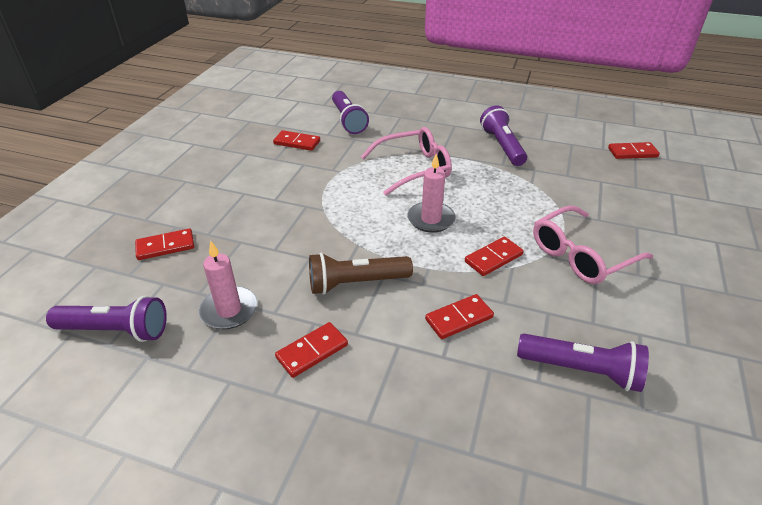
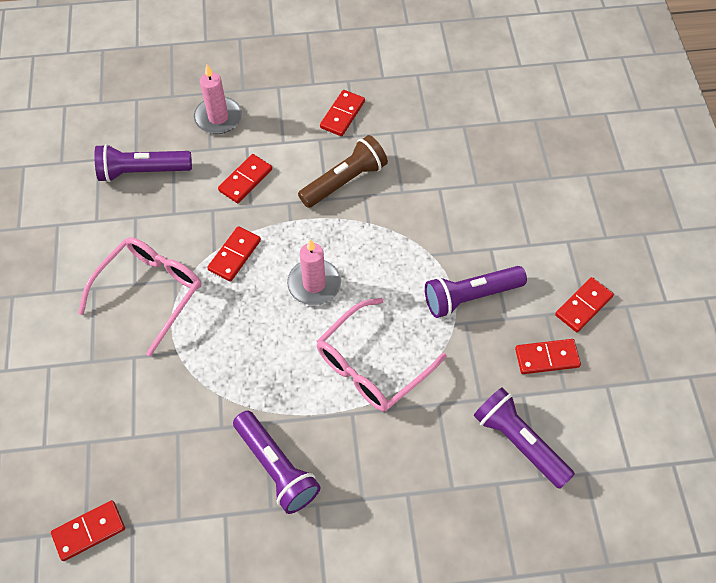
camera: 155 degrees right, 20 degrees up
(116, 330) = (492, 78): purple flashlight -> purple flashlight (470, 296)
(165, 246) = (535, 154): red domino -> red domino (583, 306)
(229, 310) = (427, 121): pink candle -> pink candle (218, 117)

